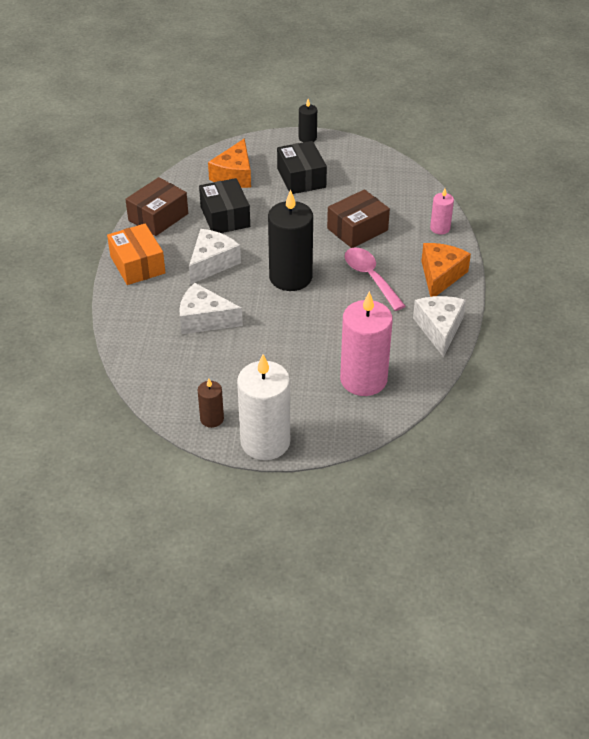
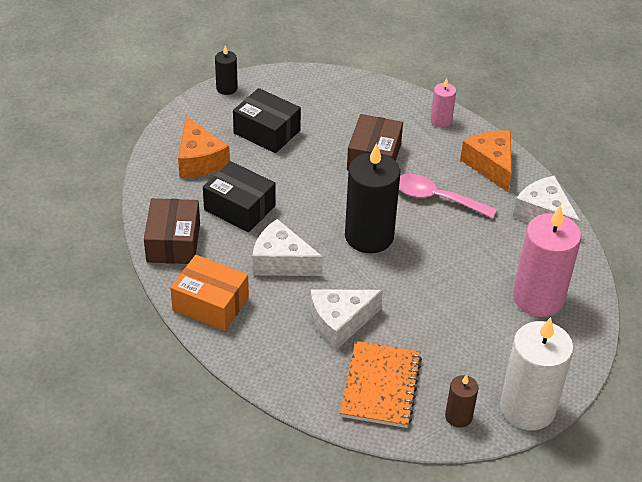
camera: 40 degrees left, 0 degrees up
(184, 371) = (380, 386): none -> orange notebook
(212, 263) = (281, 261): white cheese -> white cheese turned 60 degrees counterclockwise

